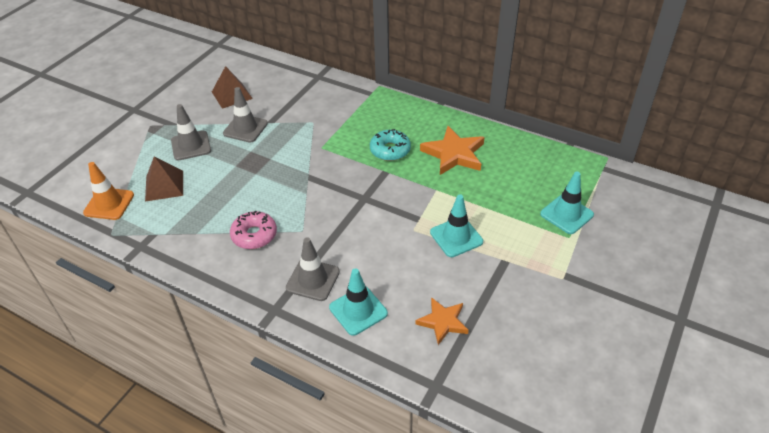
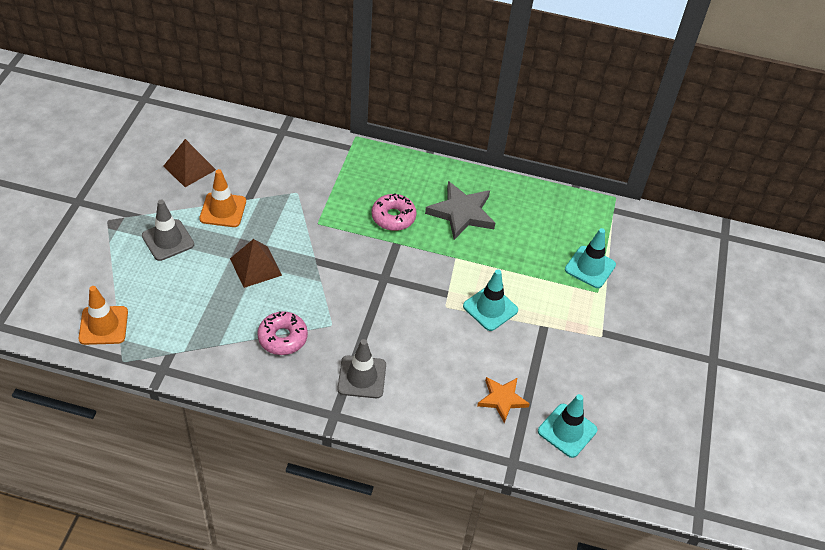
camera: 20 degrees left, 5 degrees up
(164, 185) = (158, 294): brown pyramid -> brown pyramid (256, 266)
(245, 128) = (223, 210): grey traffic cone -> orange traffic cone
(358, 310) = (418, 402): turquoise traffic cone -> turquoise traffic cone (567, 430)
(390, 150) = (393, 217): turquoise donut -> pink donut
(454, 154) = (461, 213): orange star -> grey star

